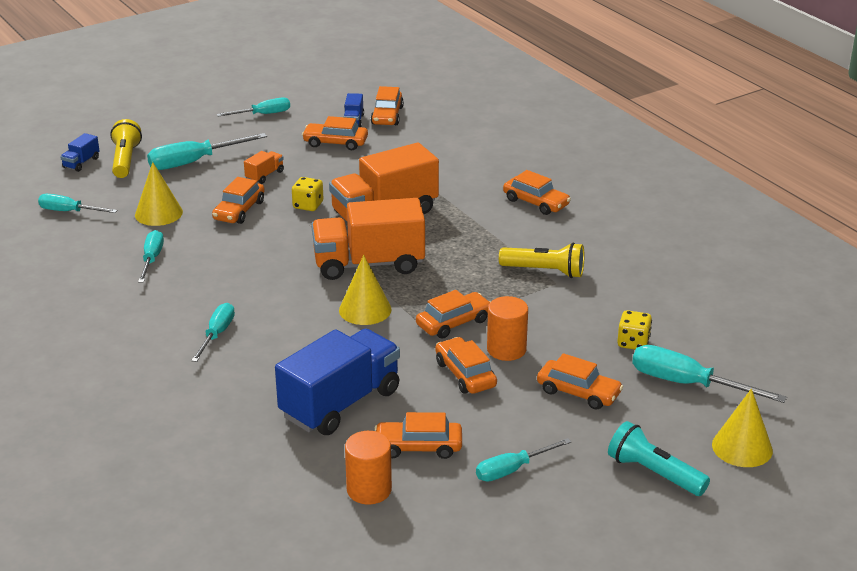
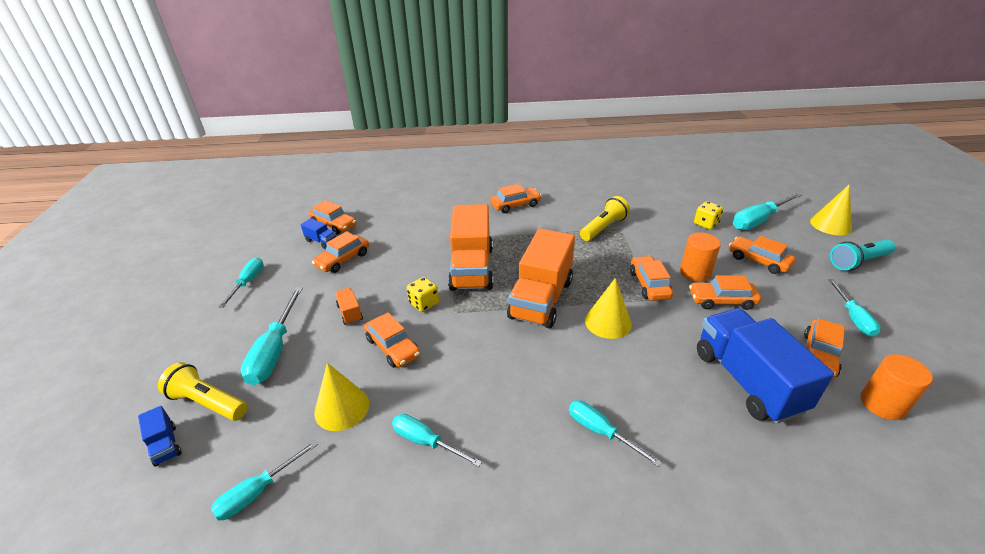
camera: 60 degrees left, 5 degrees up
(578, 392) = (758, 260): orange car -> orange car turned 105 degrees counterclockwise

